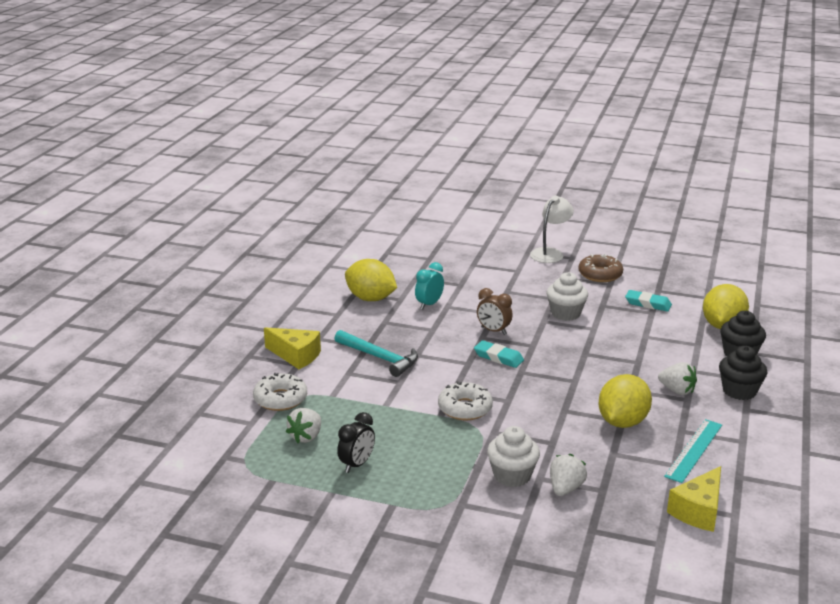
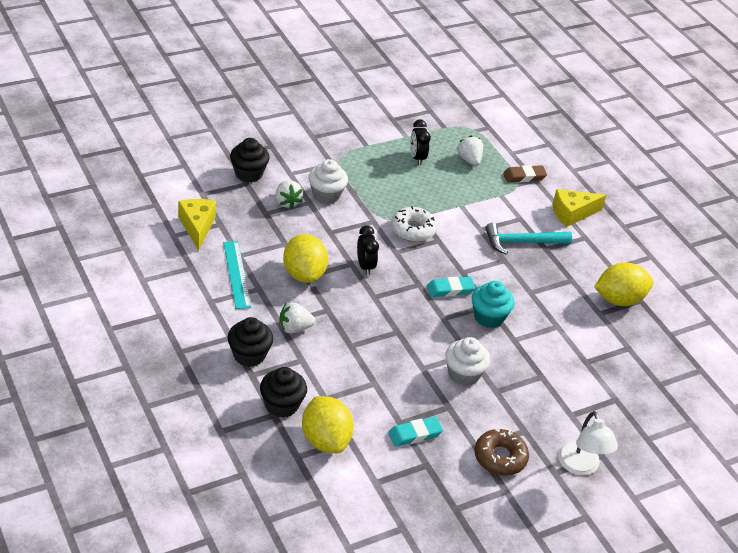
camera: 130 degrees right, 15 degrees up
(280, 399) = (524, 176): white donut -> brown eraser
(429, 304) = (572, 319): turquoise clock -> none
(493, 331) = (489, 317): brown clock -> turquoise cupcake
(553, 403) = (365, 266): none -> black clock
(577, 540) = (248, 173): none -> black cupcake

